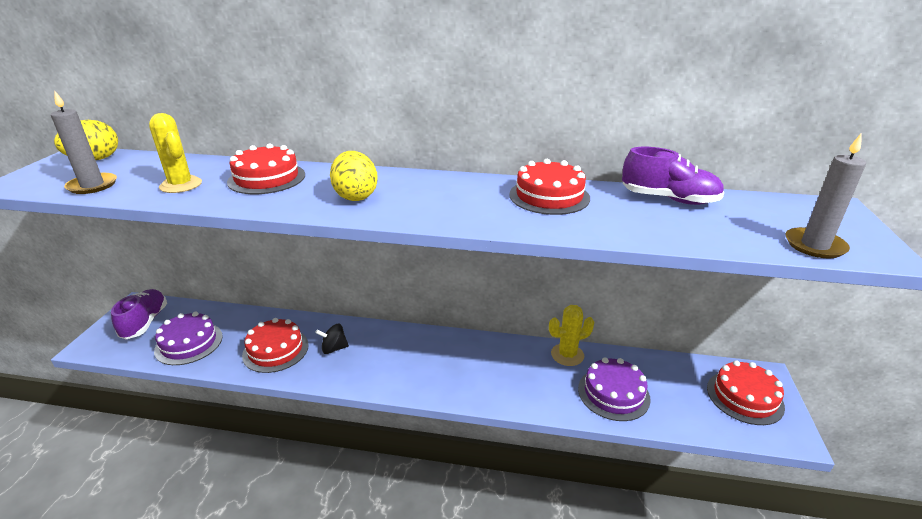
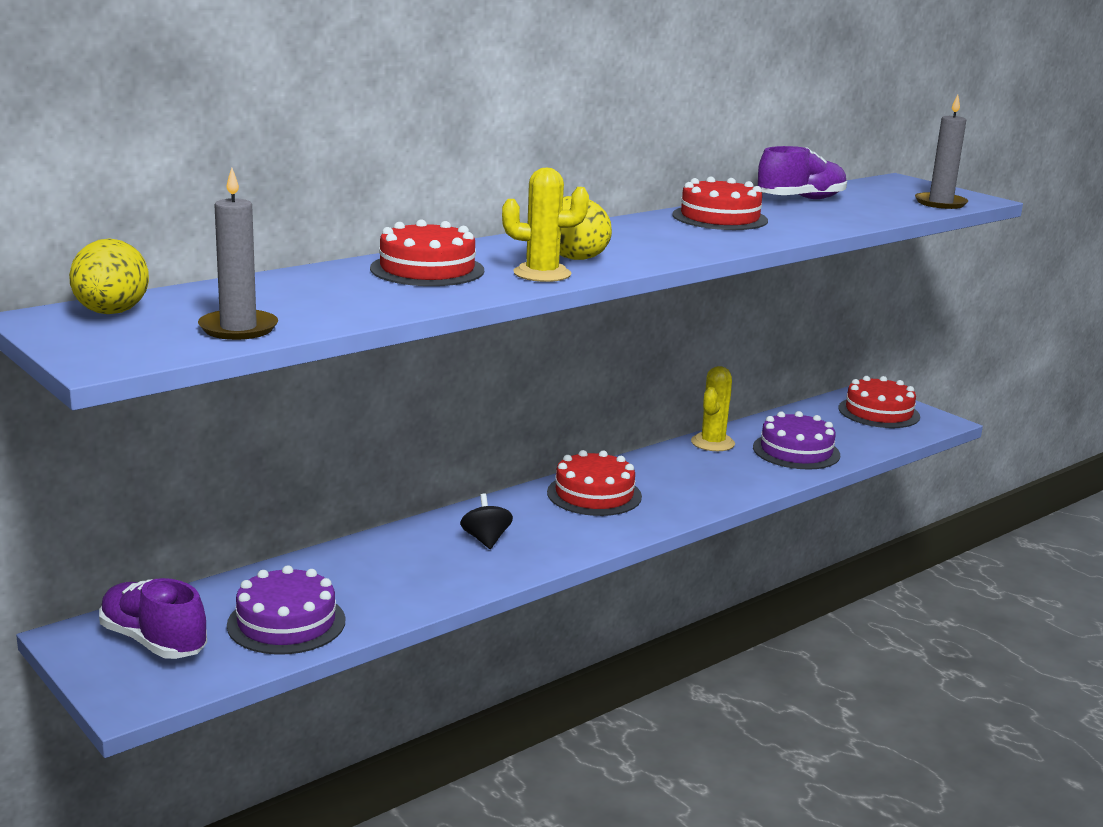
camera: 50 degrees left, 10 degrees down
(181, 185) = (352, 298): yellow cactus -> yellow cactus (542, 274)
(275, 350) = (421, 572): red cake -> red cake (594, 494)
(334, 348) = (486, 540): black spinning top -> black spinning top turned 135 degrees clockwise

